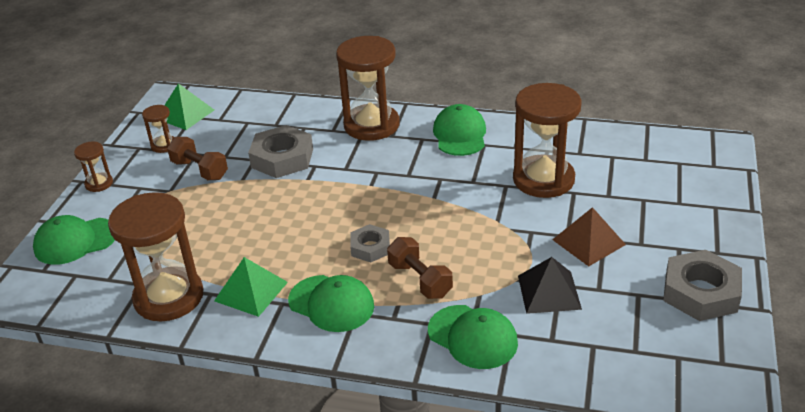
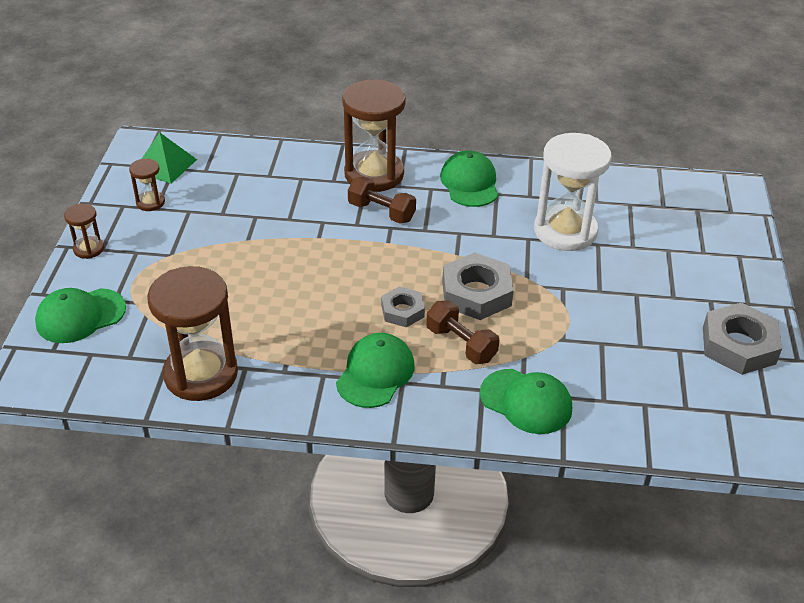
camera: 10 degrees left, 5 degrees up
(200, 170) = (198, 230): brown dumbbell -> brown dumbbell (381, 212)
(251, 291) = (287, 364): green pyramid -> none
(282, 158) = (286, 214): grey nut -> grey nut (476, 293)
(331, 303) = (375, 373): green cap -> green cap turned 90 degrees counterclockwise
(543, 179) = (565, 231): brown hourglass -> white hourglass
(549, 292) = (592, 351): black pyramid -> none
(589, 242) = (622, 297): brown pyramid -> none

